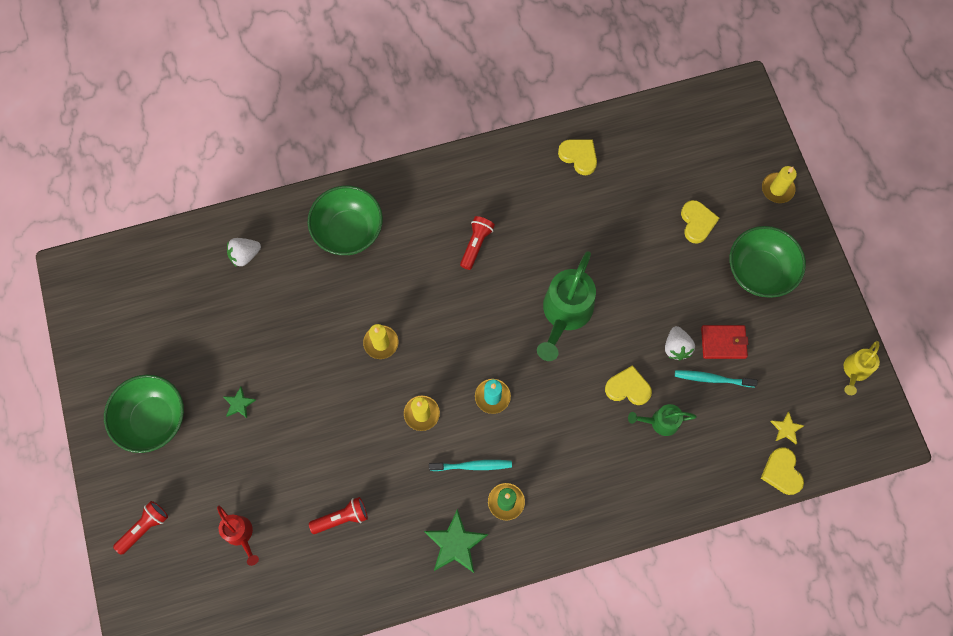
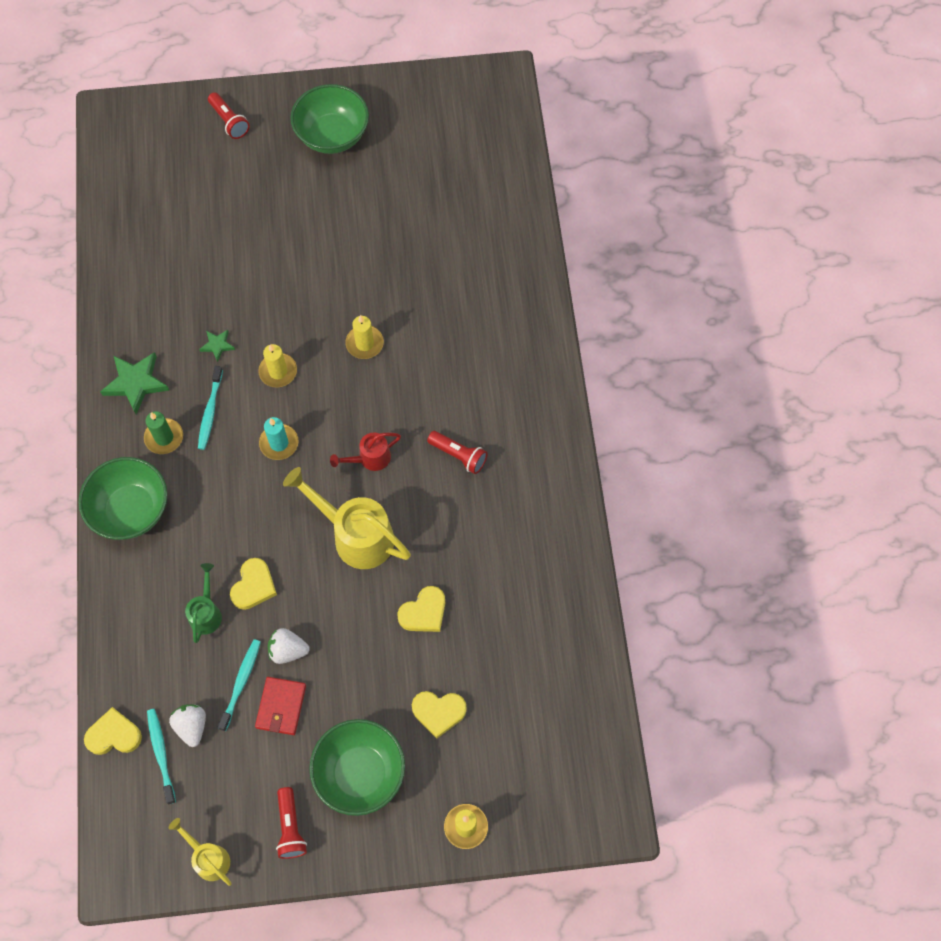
camera: 100 degrees right, 5 degrees down
(239, 404) = (330, 208): green star -> green star (217, 345)
(240, 534) = (200, 198): red watering can -> red watering can (370, 458)
(245, 255) = (490, 228): white strawberry -> white strawberry (192, 726)
(341, 518) = (191, 285): red flashlight -> red flashlight (290, 827)
(348, 231) = (499, 329): green bowl -> green bowl (131, 510)
(565, 314) = (356, 535): green watering can -> yellow watering can
(579, 156) = (551, 590): yellow heart -> yellow heart (424, 612)
(786, 429) = (161, 754): yellow star -> turquoise toothbrush

